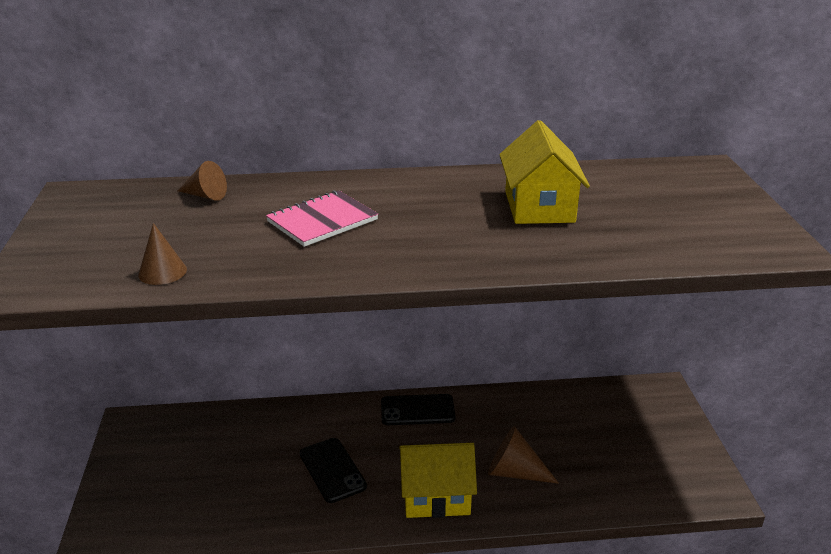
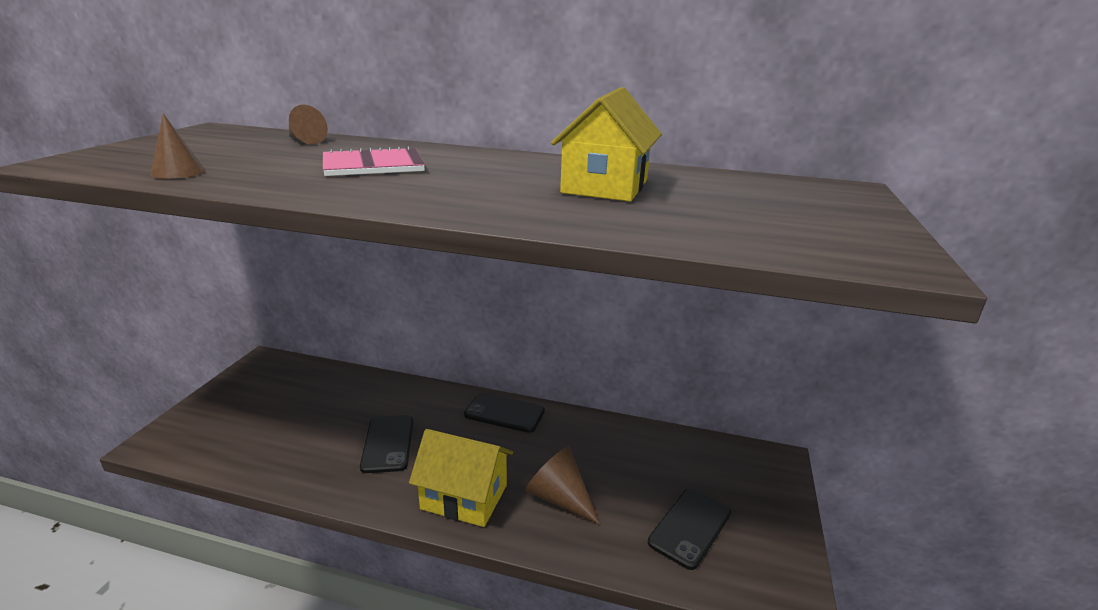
camera: 20 degrees right, 5 degrees down
(626, 464) = (690, 527): none -> black phone

